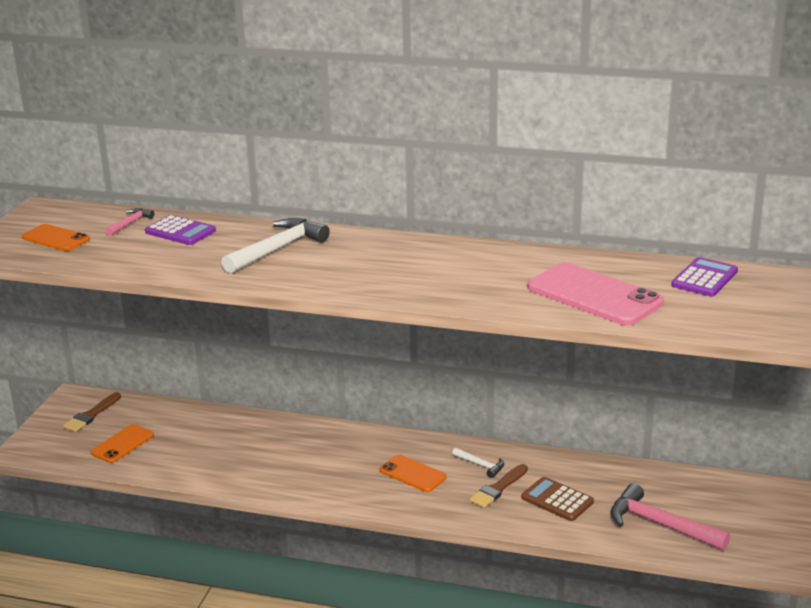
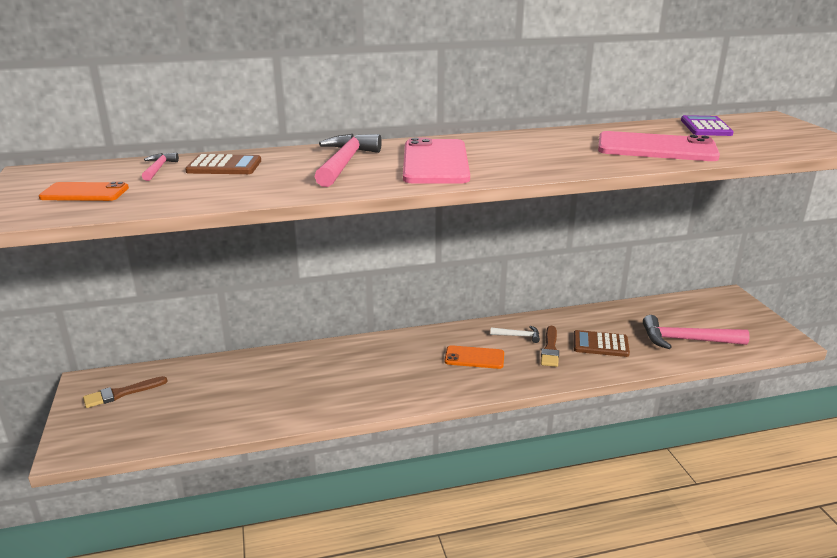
camera: 30 degrees left, 0 degrees up
(92, 414) = (122, 393): brown brush -> brown brush turned 60 degrees clockwise
(122, 444) = (180, 411): orange phone -> none
(180, 231) = (224, 166): purple calculator -> brown calculator
(278, 249) = (345, 163): white hammer -> pink hammer
(354, 266) = (435, 162): none -> pink phone

